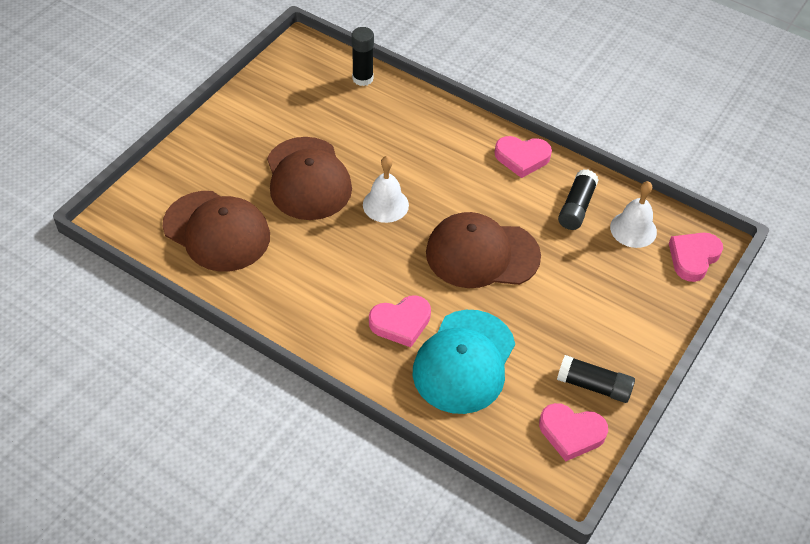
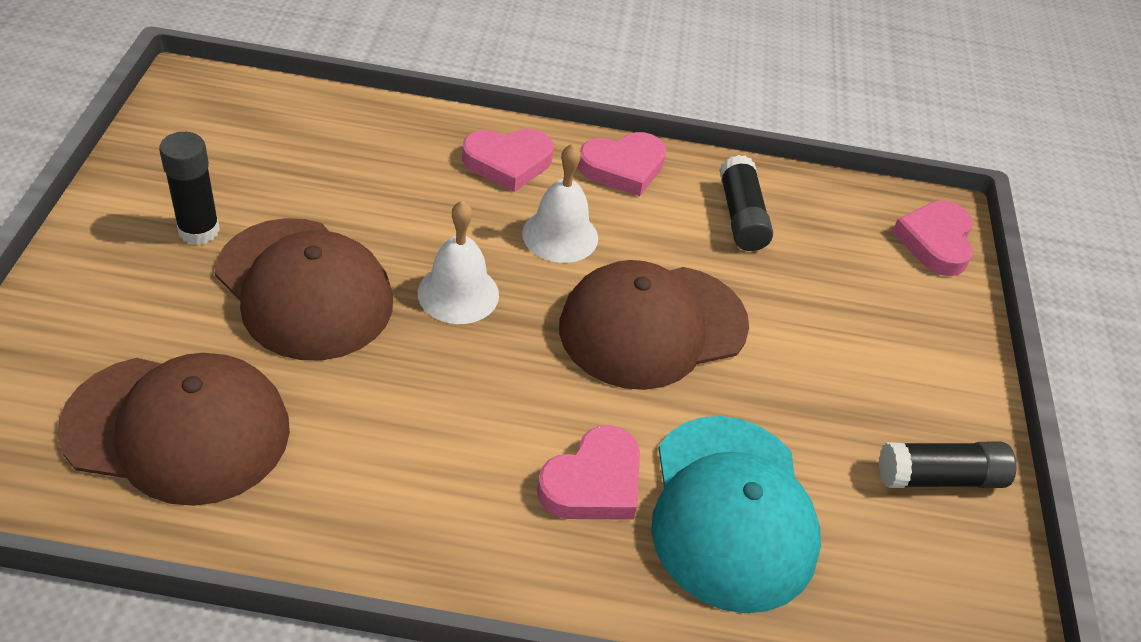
camera: 30 degrees left, 5 degrees down
(362, 78) = (316, 112): black glue stick -> black glue stick (199, 230)
(571, 433) = (960, 569): pink heart -> pink heart (508, 162)
(633, 229) = (835, 225): white bell -> white bell (560, 235)

